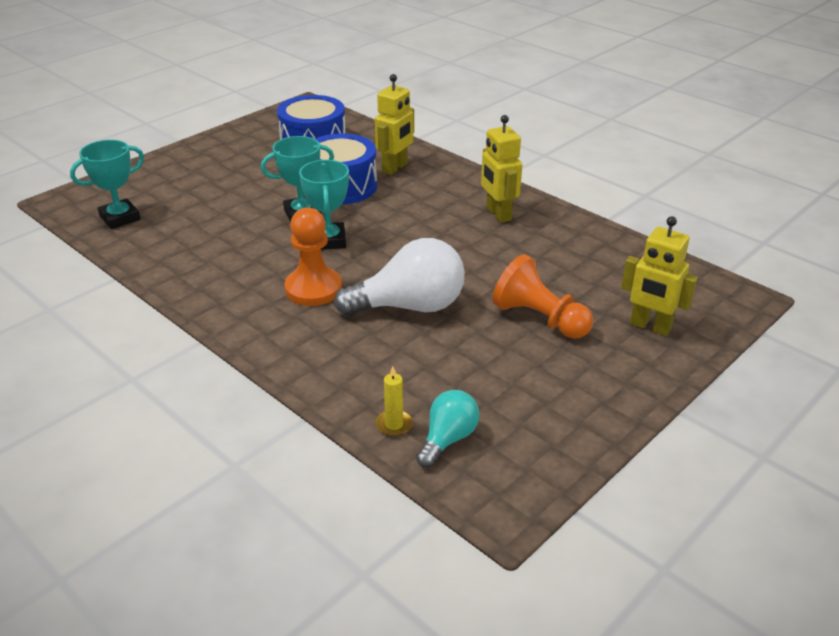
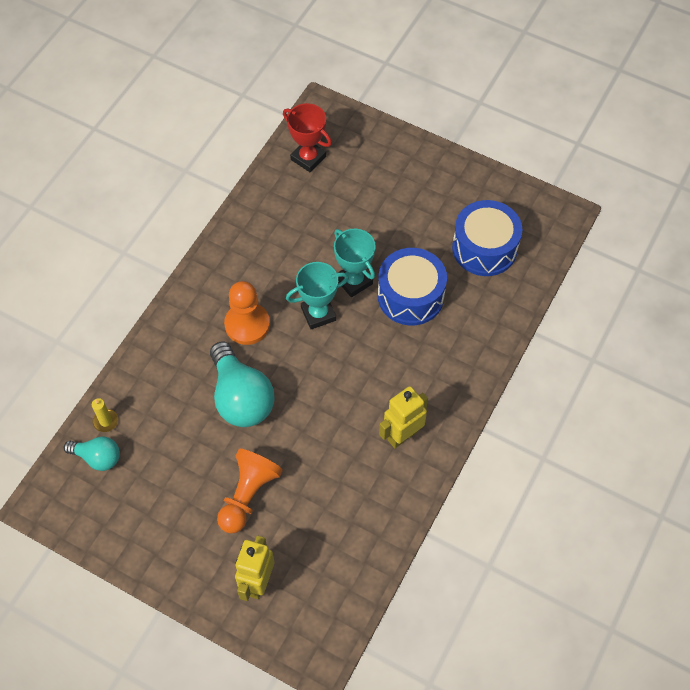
camera: 75 degrees right, 25 degrees up
(120, 218) = (308, 158): turquoise trophy -> red trophy
(395, 168) = (461, 330): yellow robot -> none
(410, 306) = (241, 398): white light bulb -> turquoise light bulb

